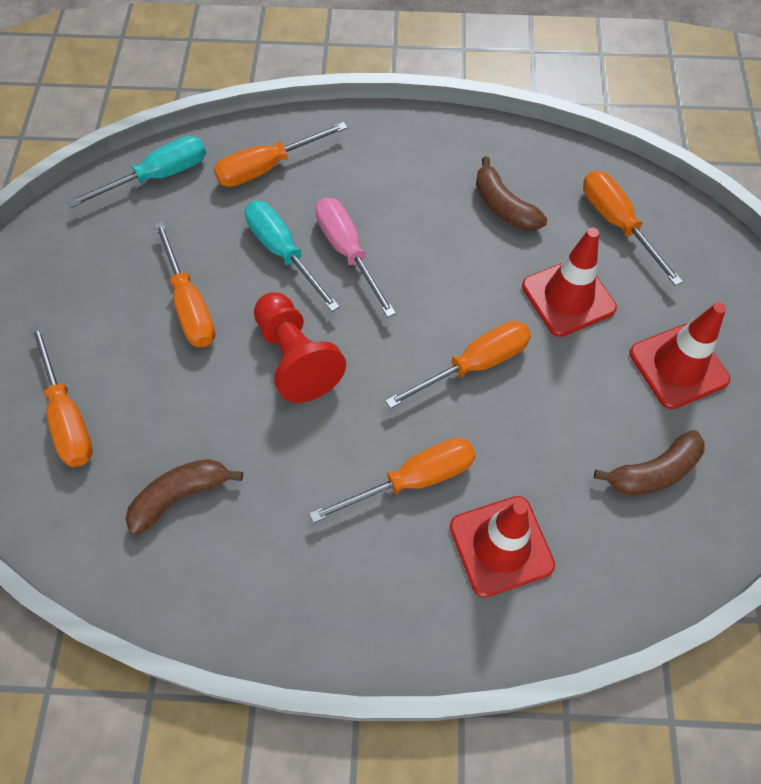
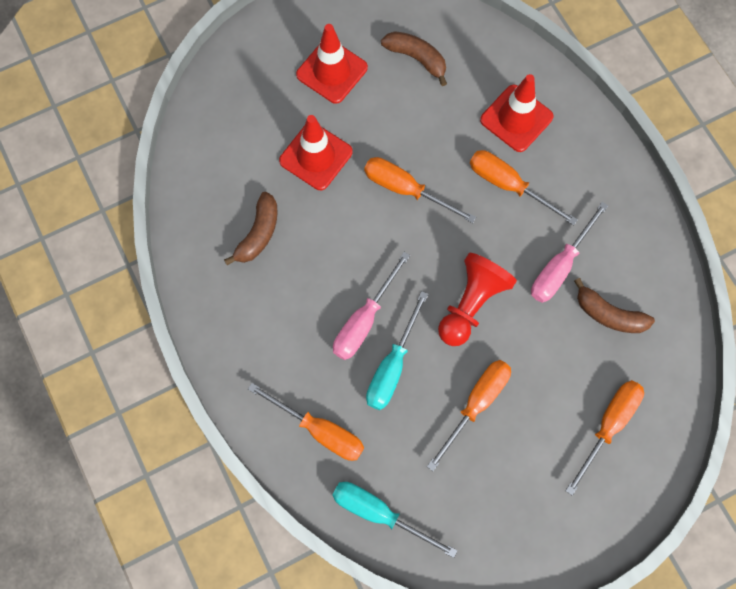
camera: 120 degrees left, 10 degrees up
(274, 477) = (560, 266): none -> pink screwdriver
(617, 224) = (231, 151): orange screwdriver -> none

